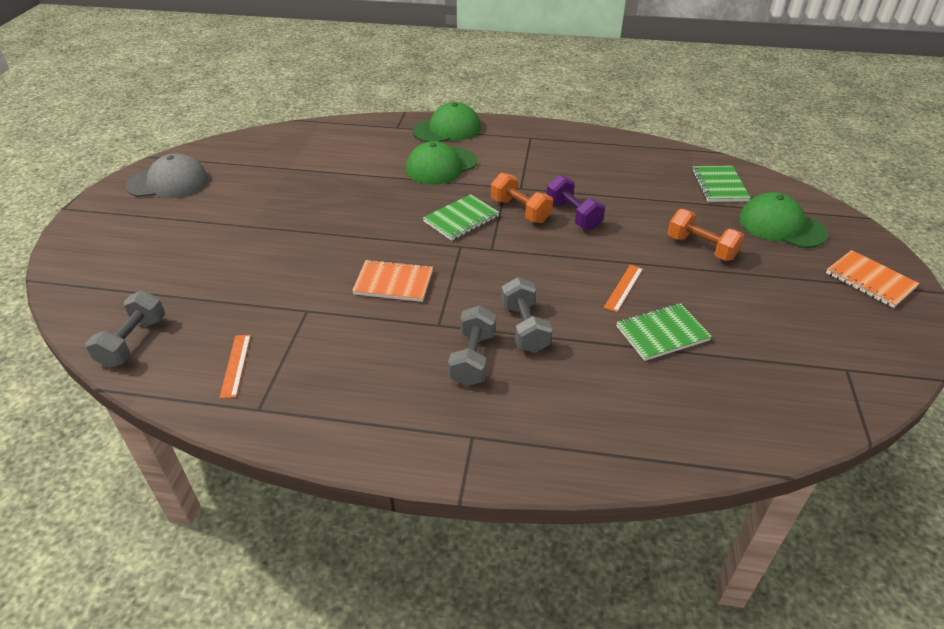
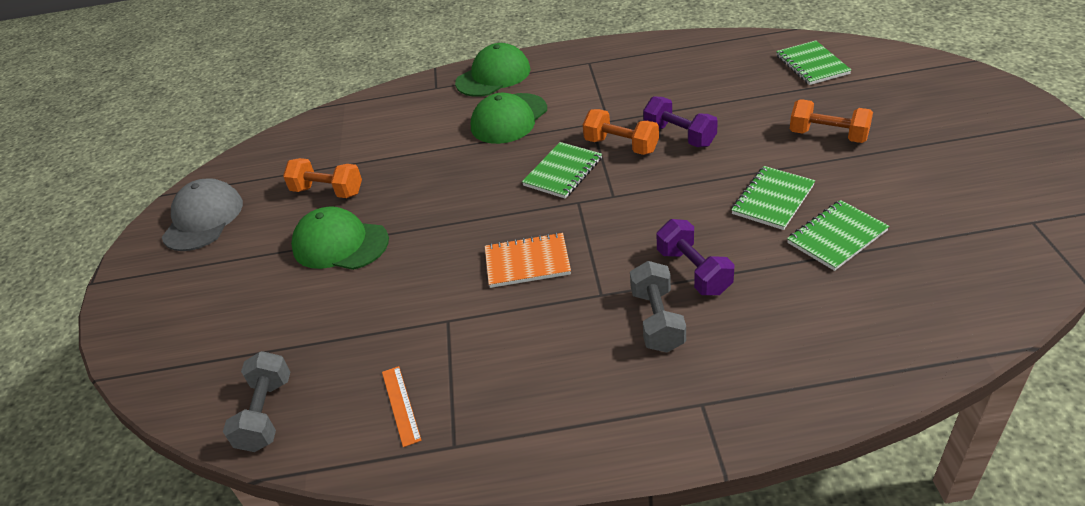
camera: 10 degrees left, 0 degrees up
(168, 182) = (203, 219): grey cap -> grey cap turned 60 degrees counterclockwise
(270, 186) = (327, 191): none -> orange dumbbell
(524, 328) = (693, 271): grey dumbbell -> purple dumbbell
(623, 288) = (773, 199): orange ruler -> green notebook
(781, 226) = (895, 91): green cap -> green cap (340, 244)
(870, 280) = (1008, 125): orange notebook -> none

